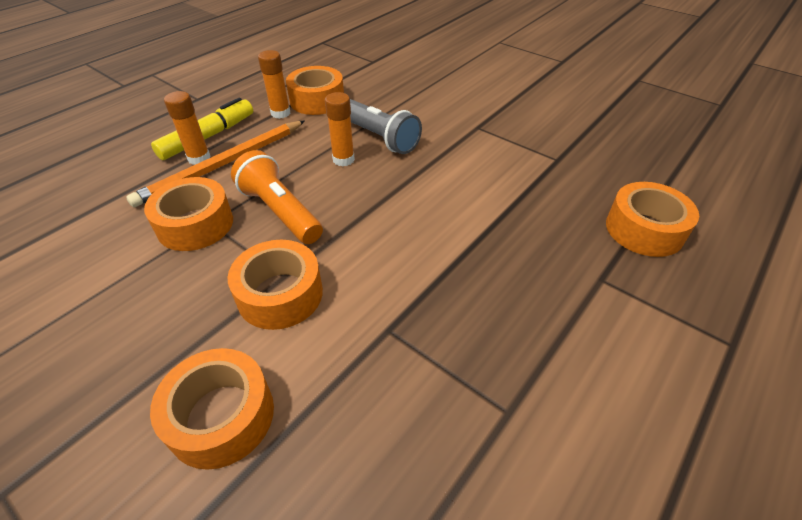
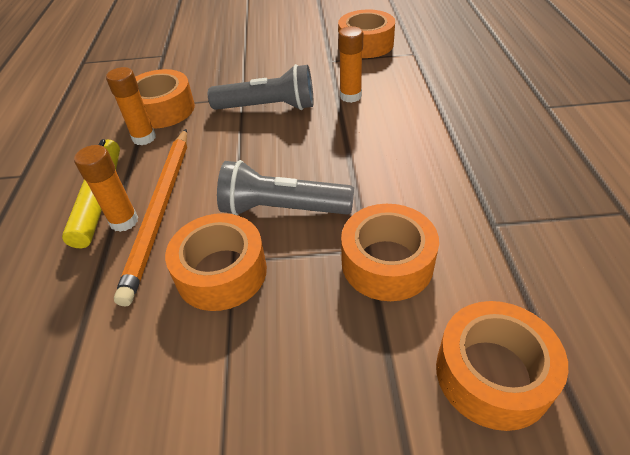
camera: 40 degrees left, 0 degrees up
(280, 212) = (282, 209): orange flashlight -> grey flashlight
(343, 159) = (267, 139): orange glue stick -> orange glue stick (350, 96)
(644, 229) = (523, 65): orange tape -> orange tape (366, 44)

